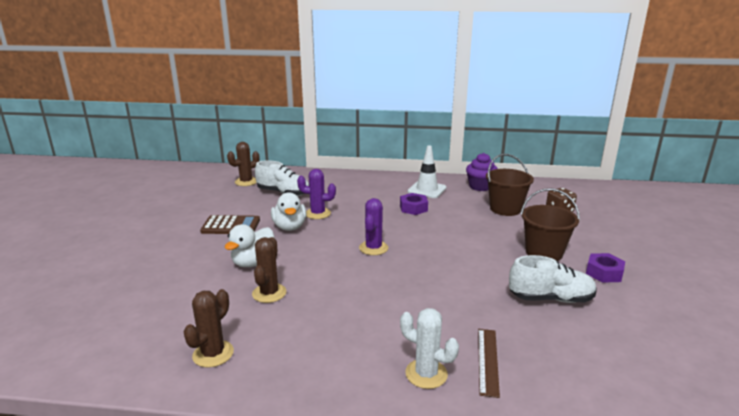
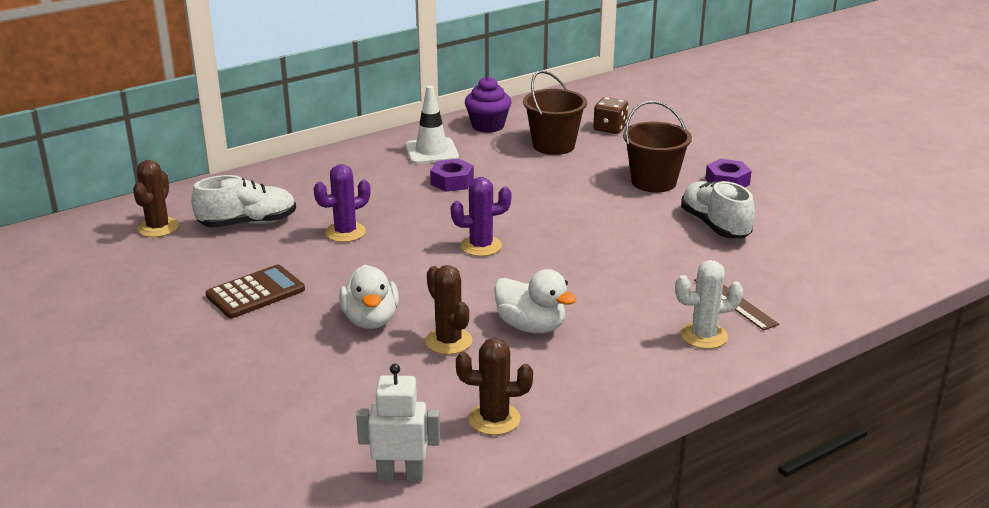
camera: 40 degrees left, 5 degrees up
(116, 358) = (400, 475): none -> white robot
(213, 354) = (494, 419): brown cactus -> brown cactus turned 75 degrees counterclockwise
(289, 227) = (339, 263): white duck -> white duck (531, 326)
(373, 248) = (481, 246): purple cactus -> purple cactus turned 75 degrees counterclockwise
(550, 299) = (715, 225): white shoe -> white shoe turned 75 degrees counterclockwise

